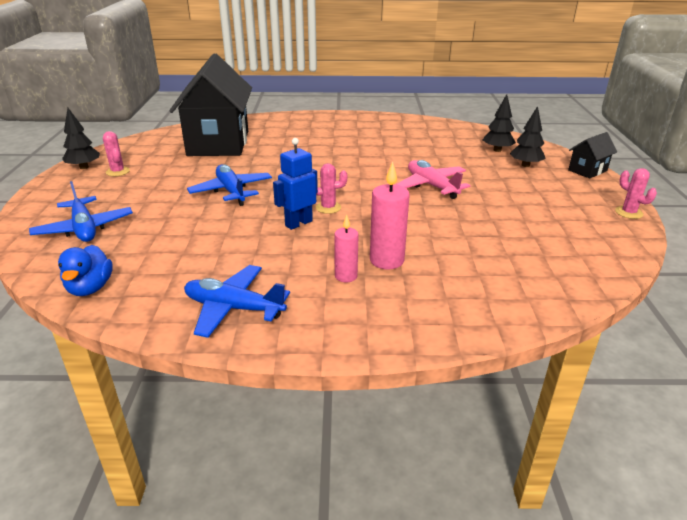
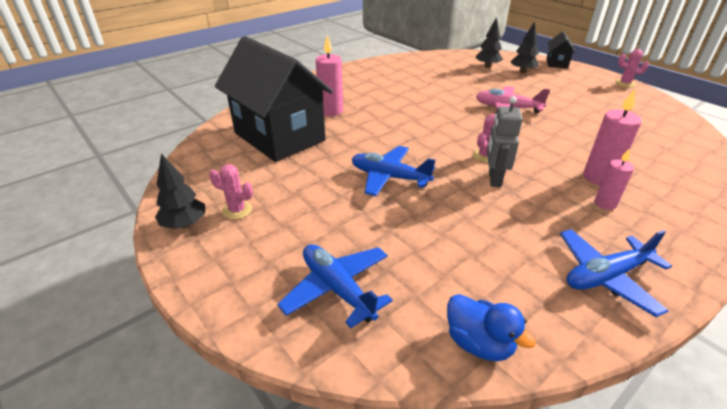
camera: 40 degrees left, 5 degrees up
(84, 228) = (337, 289): blue plane -> blue plane turned 150 degrees counterclockwise
(284, 139) = (331, 111): none -> pink candle
(298, 223) = (494, 179): blue robot -> grey robot

